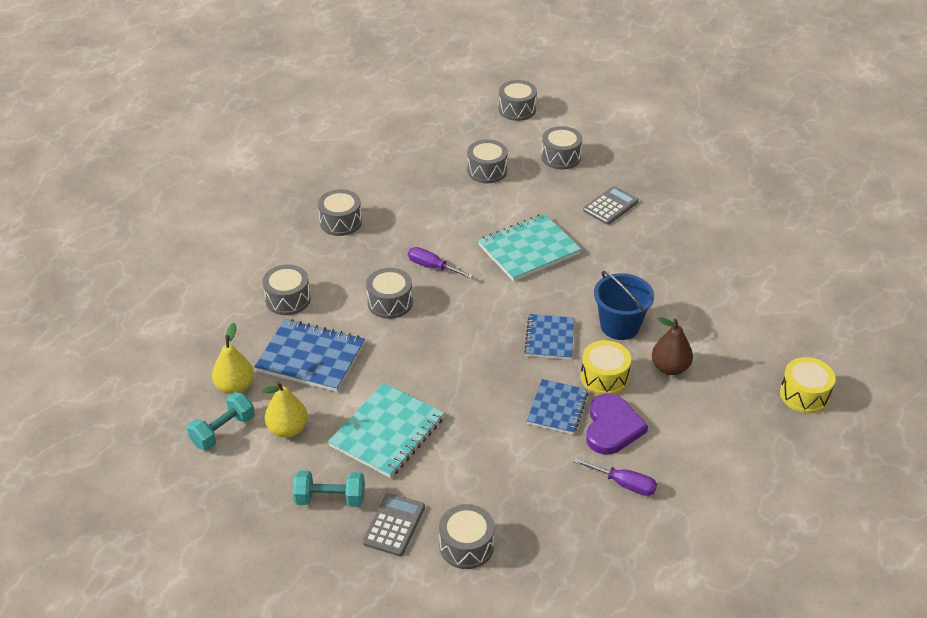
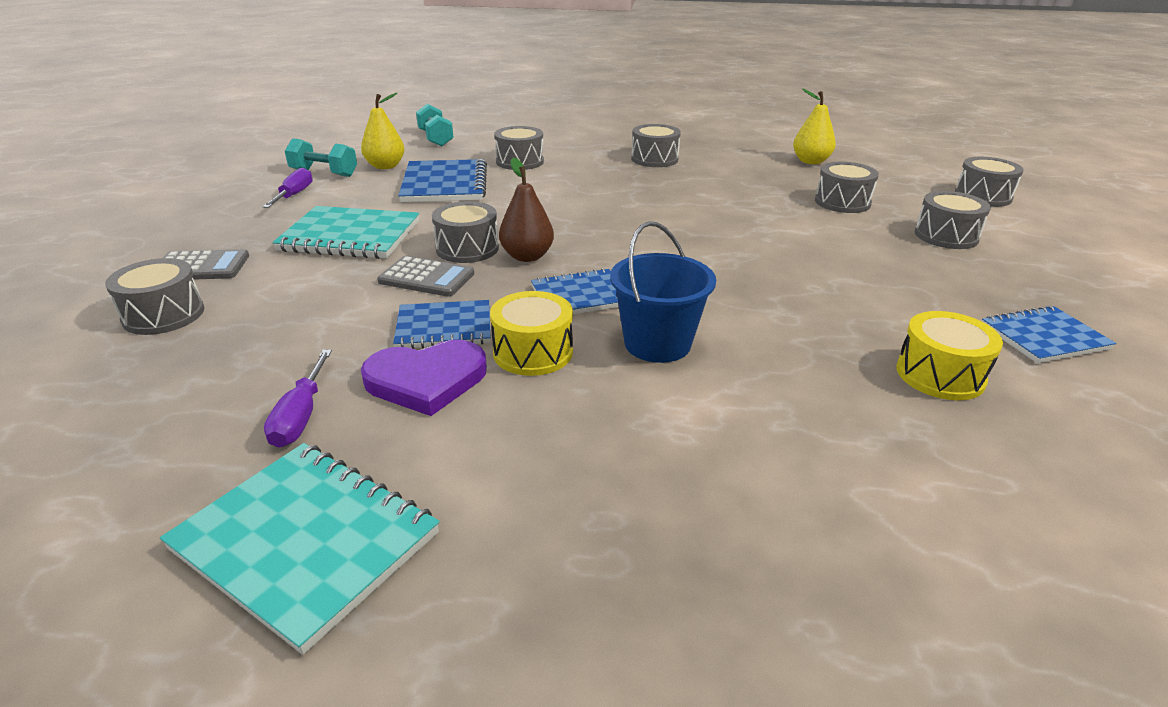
camera: 65 degrees right, 10 degrees down
(288, 429) = (337, 194): yellow pear -> yellow pear (811, 161)
(330, 499) = (239, 230): turquoise dumbbell -> turquoise dumbbell (435, 138)
(390, 303) = (557, 200): grey drum -> grey drum (467, 248)
(432, 267) = (637, 207): purple screwdriver -> purple screwdriver (294, 195)
(529, 250) = (736, 251): turquoise notebook -> turquoise notebook (305, 541)
(610, 206) = (908, 287): grey calculator -> grey calculator (426, 278)
(670, 368) = (601, 410): brown pear -> brown pear (527, 256)
(680, 191) = (1044, 337): none -> blue notebook
(804, 395) = (661, 624): yellow drum -> yellow drum (940, 375)

